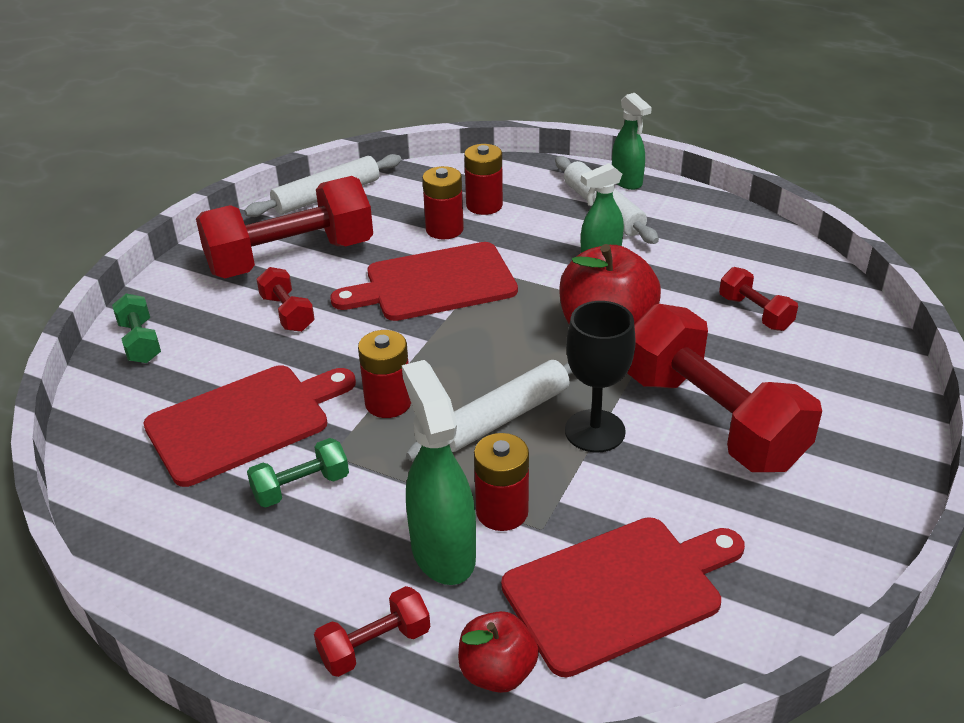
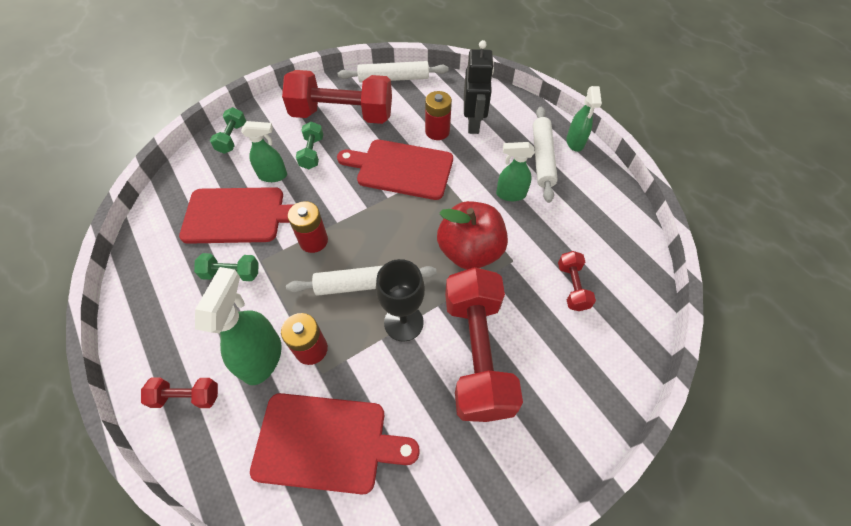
camera: 30 degrees right, 20 degrees up
(253, 359) = (273, 176): none -> green spray bottle
(287, 313) = (312, 153): red dumbbell -> green dumbbell
(484, 205) = (473, 123): red battery -> black robot
(497, 672) = (227, 453): red apple -> none

